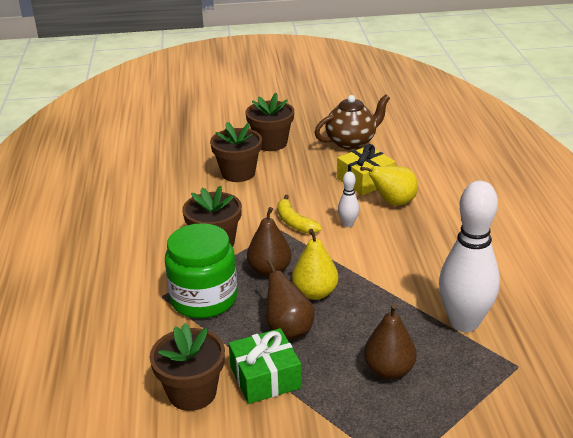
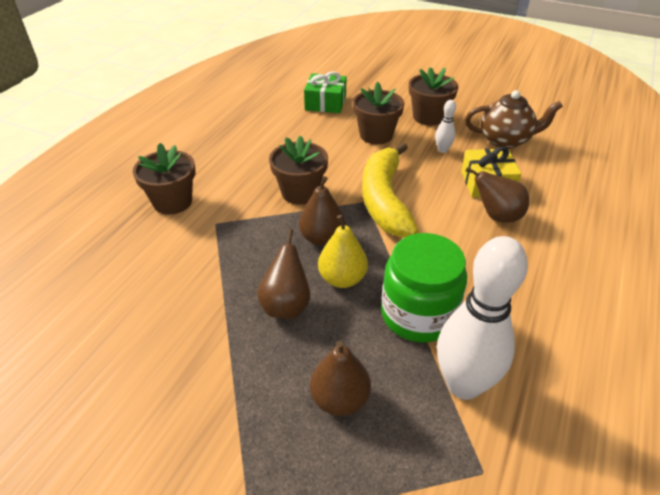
camera: 30 degrees right, 10 degrees up
(192, 392) = (155, 328): brown flower pot -> brown flower pot (172, 202)
(204, 299) = (244, 241): green jar -> green jar (418, 314)
(265, 377) = (224, 345): green gift -> green gift (325, 103)
(294, 222) = (385, 200): yellow banana -> yellow banana, size x1.97
(348, 224) = (433, 221): white bowling pin -> white bowling pin (442, 150)
(393, 202) = (497, 216): yellow pear -> brown pear

